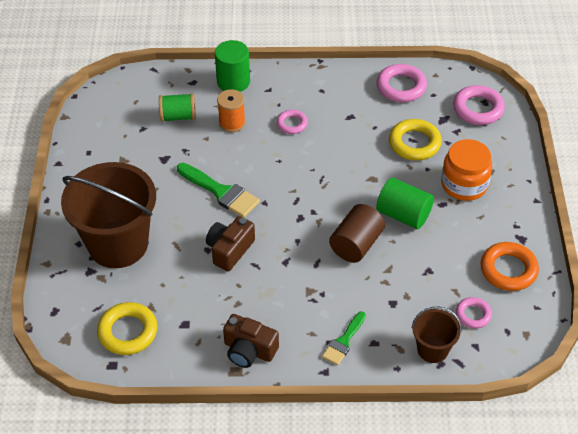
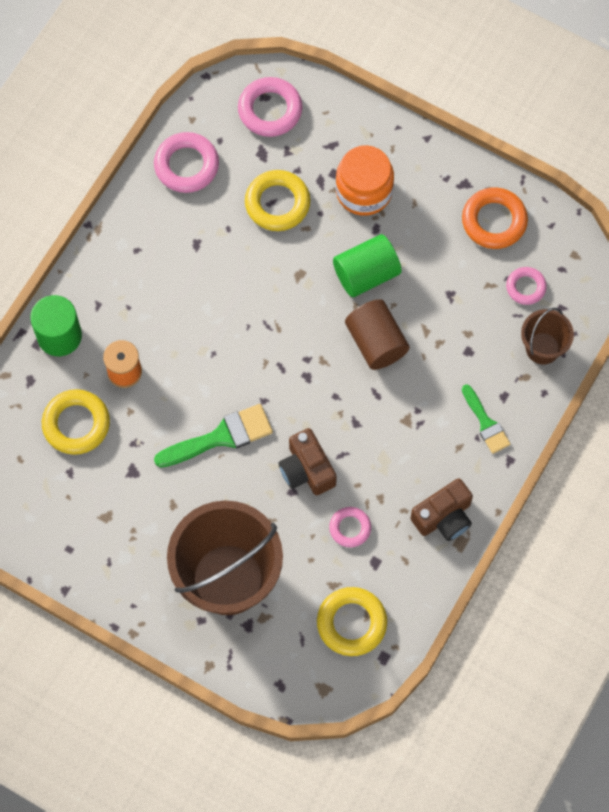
camera: 60 degrees left, 20 degrees up
(178, 116) = (76, 424): green spool -> yellow ring
(292, 124) = (168, 310): pink ring -> pink ring (350, 528)

